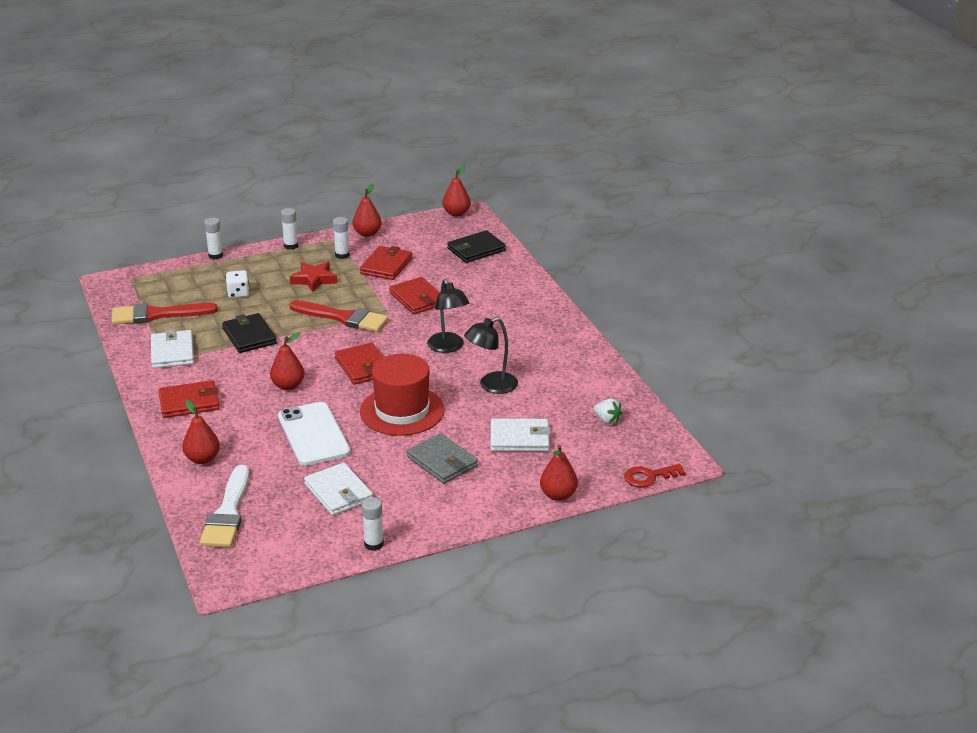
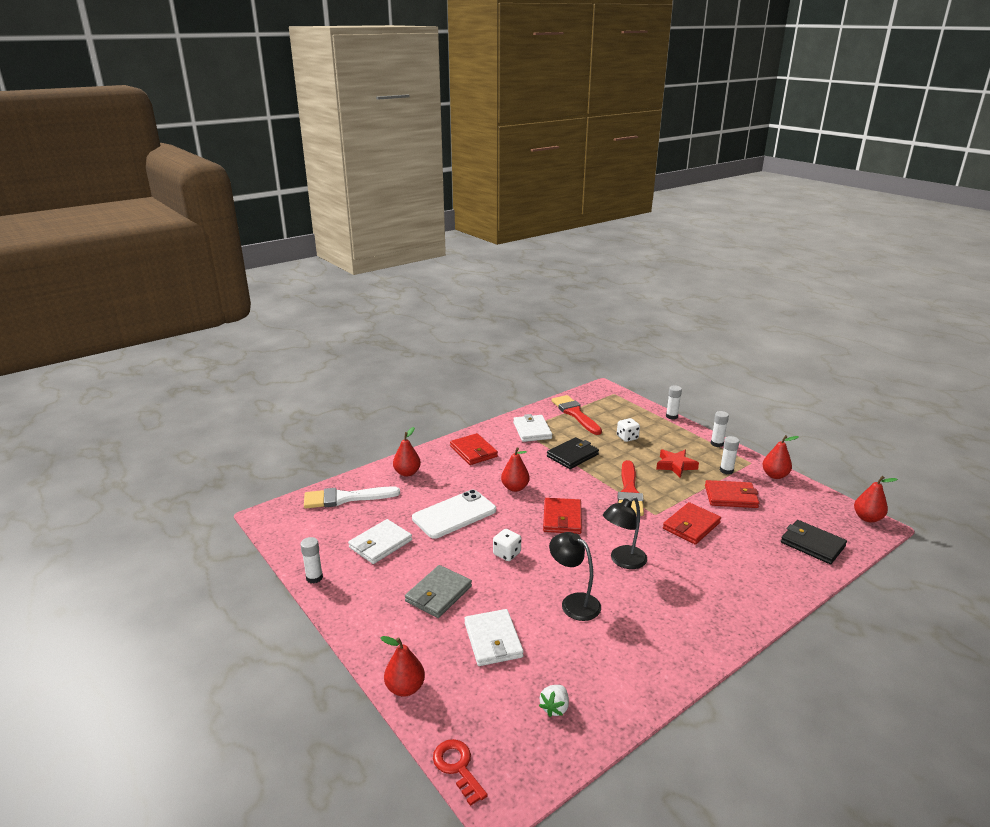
camera: 75 degrees right, 5 degrees down
(172, 352) = (532, 430): white wallet -> white wallet turned 75 degrees counterclockwise
(363, 367) = (562, 518): red wallet -> red wallet turned 45 degrees counterclockwise
(402, 411) = (507, 554): red hat -> white dice

